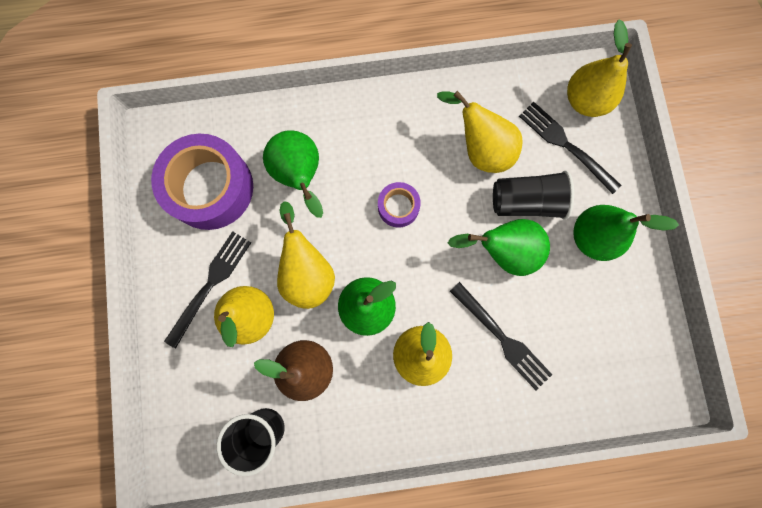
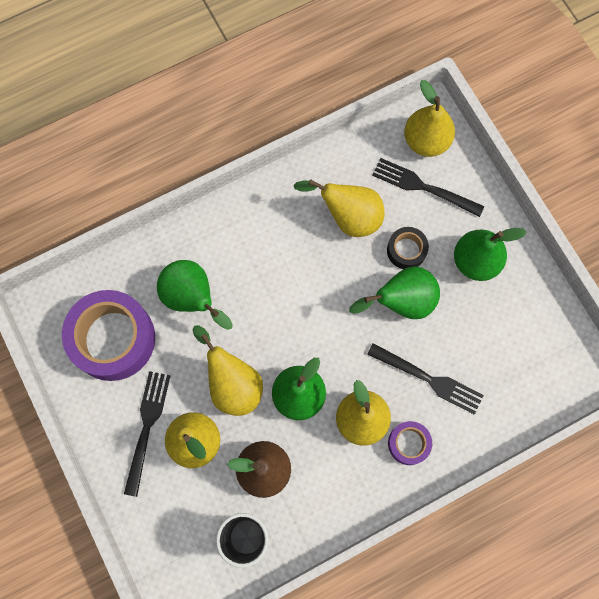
camera: 20 degrees left, 5 degrees down
(398, 207) = (293, 295): purple tape -> purple tape (408, 443)
(526, 202) = (406, 250): black cup -> black tape

